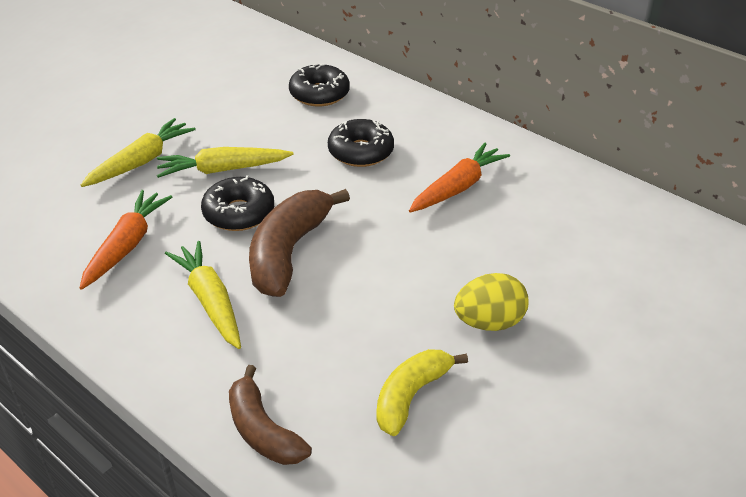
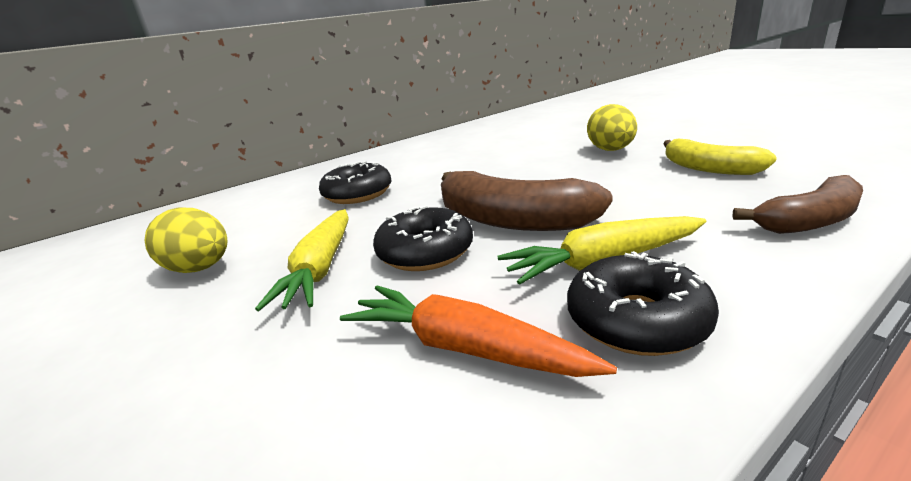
camera: 75 degrees left, 15 degrees down
(141, 161) = (223, 350): yellow carrot -> none
(231, 117) = (200, 269): none -> yellow egg
(319, 94) = (227, 216): black donut -> black donut (636, 320)
(458, 187) = (440, 161): orange carrot -> none

